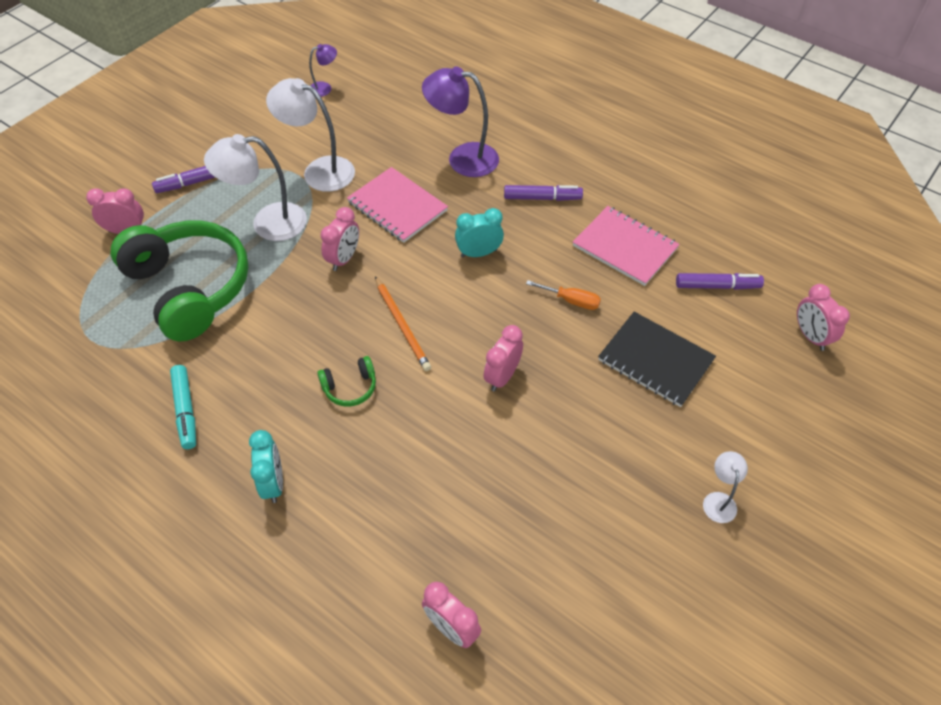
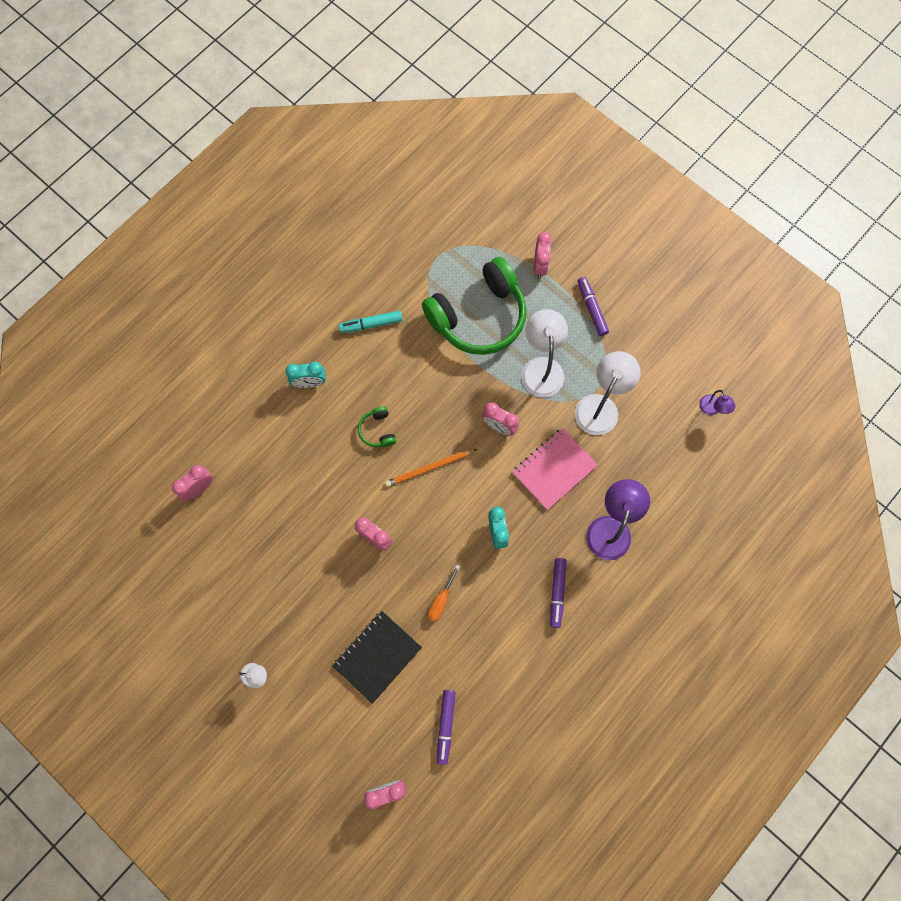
camera: 95 degrees right, 20 degrees up
(625, 247) = (494, 655): pink notebook -> none

